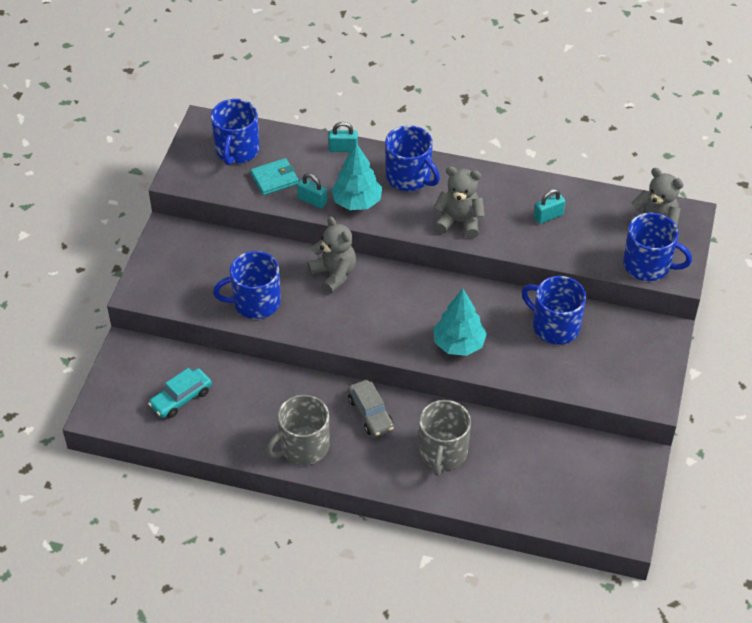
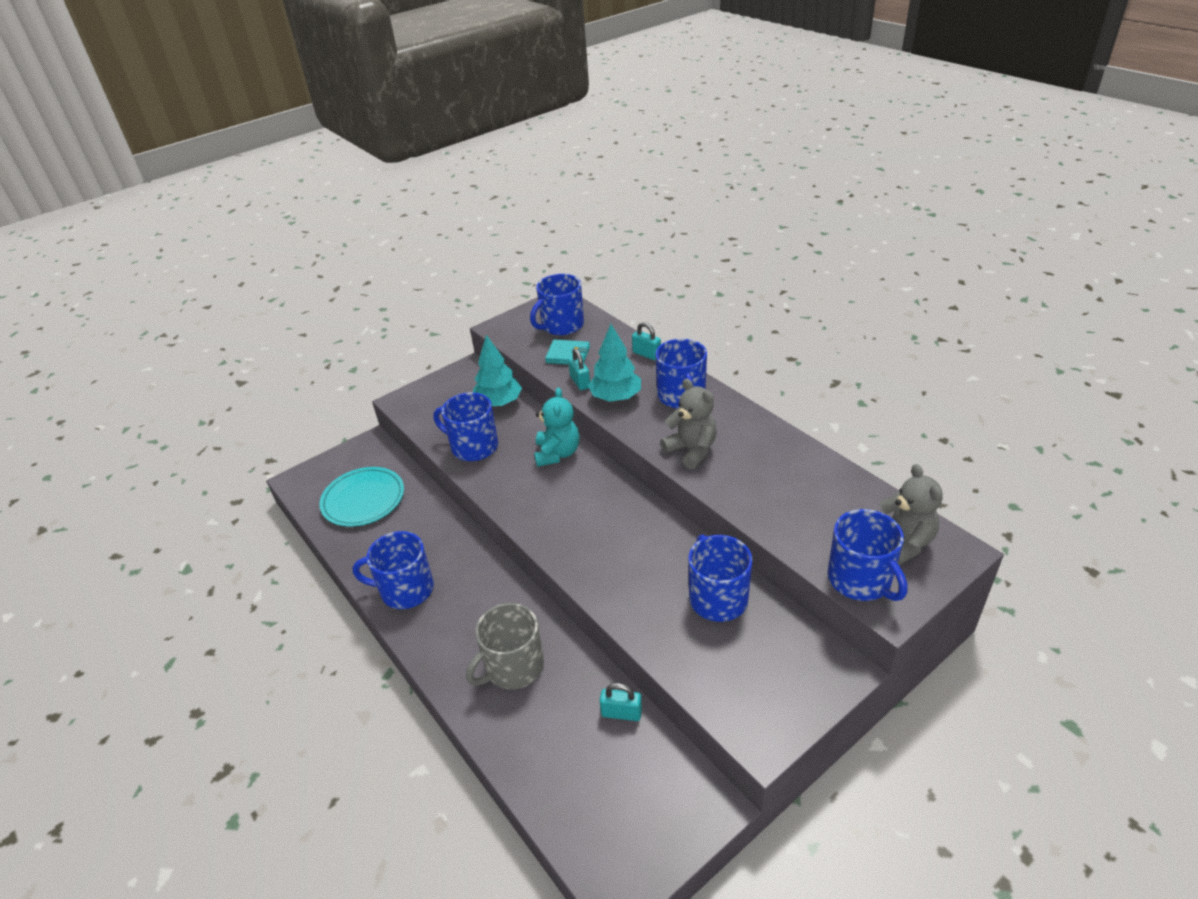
camera: 40 degrees right, 10 degrees down
(181, 398) = (363, 499): turquoise car -> turquoise plate
(303, 446) = (405, 590): grey mug -> blue mug
(334, 274) = (557, 453): grey teddy bear -> turquoise teddy bear
(370, 413) = (488, 593): grey car -> none
(459, 344) = (605, 566): turquoise tree -> turquoise tree (499, 403)
(548, 216) = (786, 483): turquoise padlock -> turquoise padlock (621, 713)

